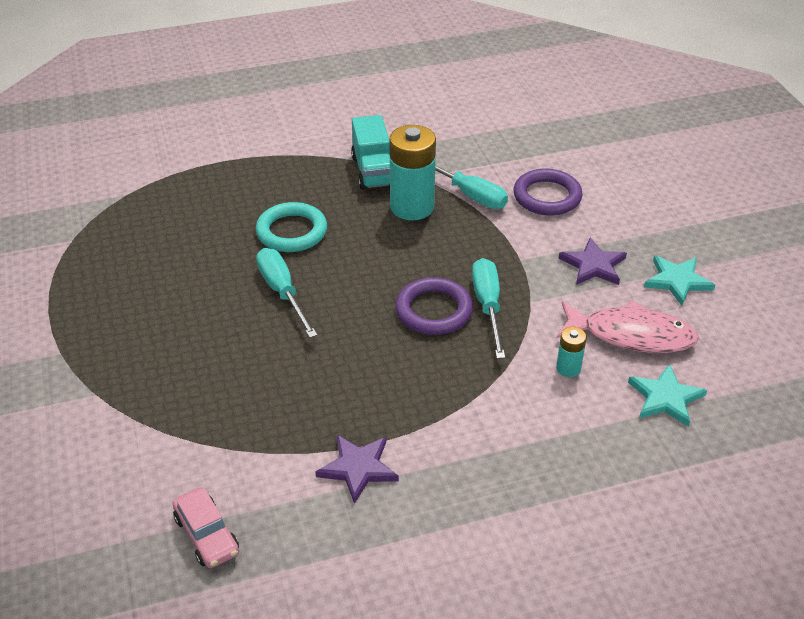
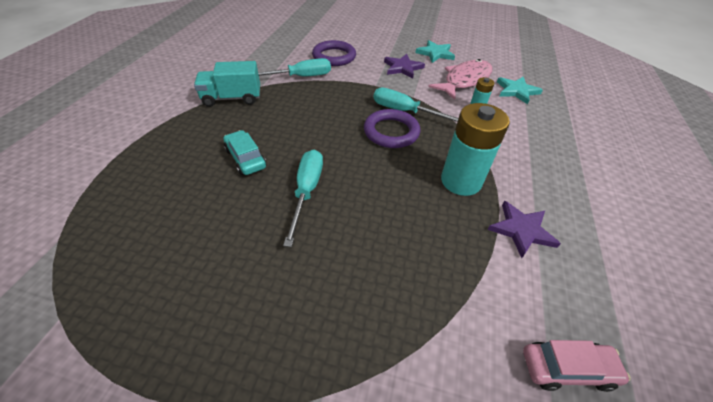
camera: 60 degrees left, 5 degrees up
(282, 292) = (307, 191): turquoise screwdriver -> turquoise screwdriver turned 90 degrees clockwise
(292, 232) = (245, 158): turquoise ring -> turquoise car
(373, 171) = (232, 98): turquoise truck -> turquoise truck turned 150 degrees clockwise
(412, 207) = (286, 99): turquoise battery -> turquoise battery (461, 181)

